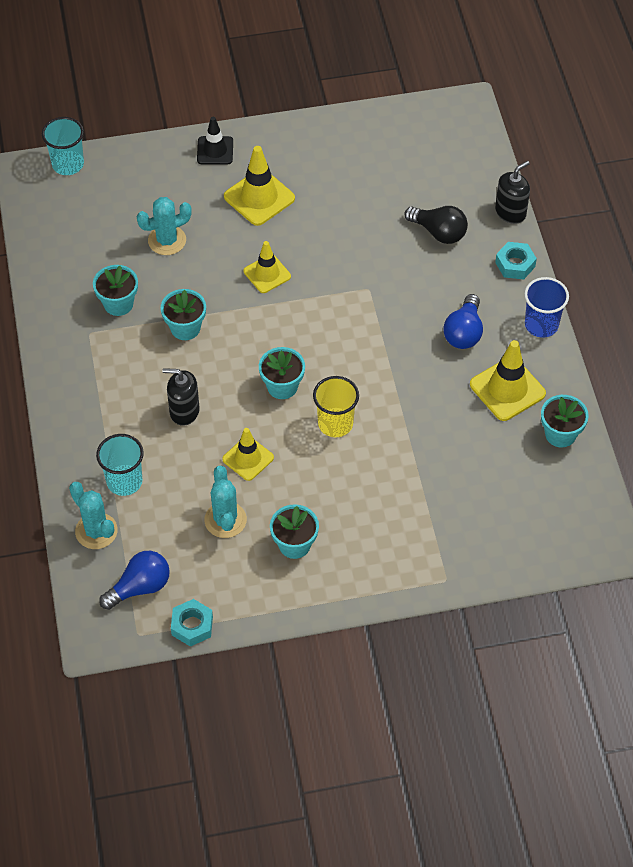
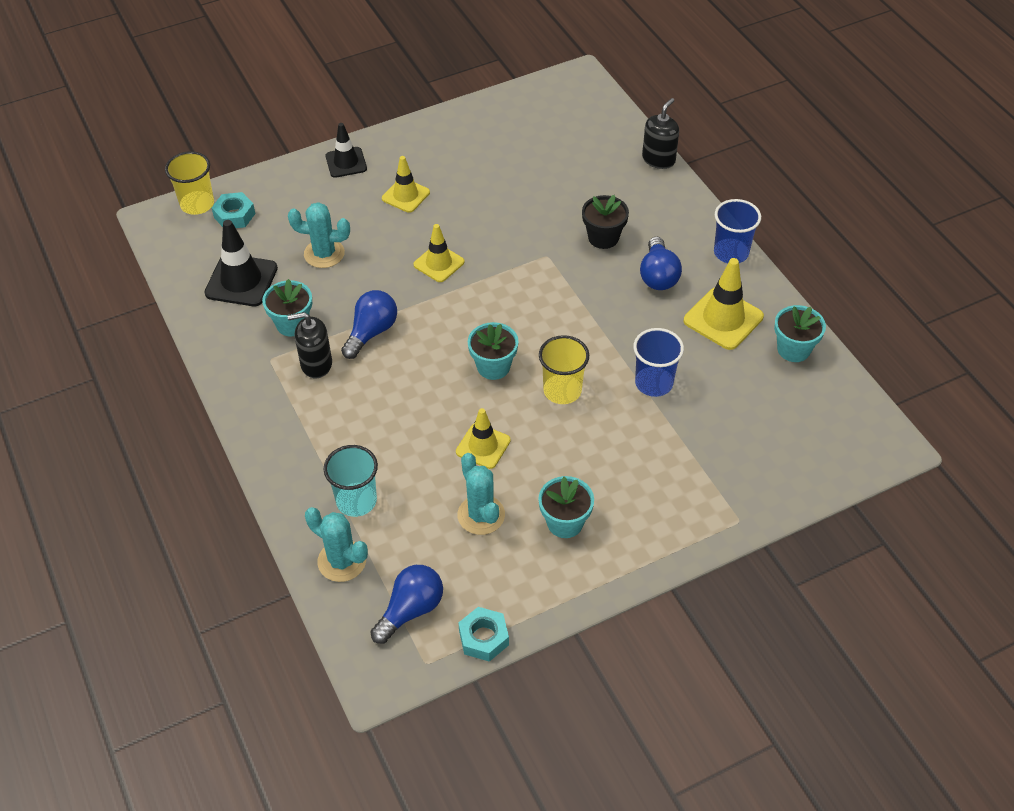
camera: 15 degrees left, 5 degrees down
(68, 164) = (197, 204): turquoise cup -> yellow cup
(86, 251) = (241, 281): none -> black traffic cone
(167, 240) = (324, 253): turquoise cactus -> turquoise cactus turned 45 degrees clockwise
(184, 411) = (398, 414): black soap dispenser -> black soap dispenser (316, 364)
(185, 328) = (371, 332): turquoise flower pot -> blue light bulb
(259, 197) = (405, 195): yellow traffic cone -> yellow traffic cone, size x0.66
(420, 436) = (654, 383): none -> blue cup
(427, 282) = (603, 237): none -> black flower pot
(438, 232) = (596, 191): black light bulb -> none
(515, 264) = (682, 204): turquoise nut -> turquoise nut (234, 215)

